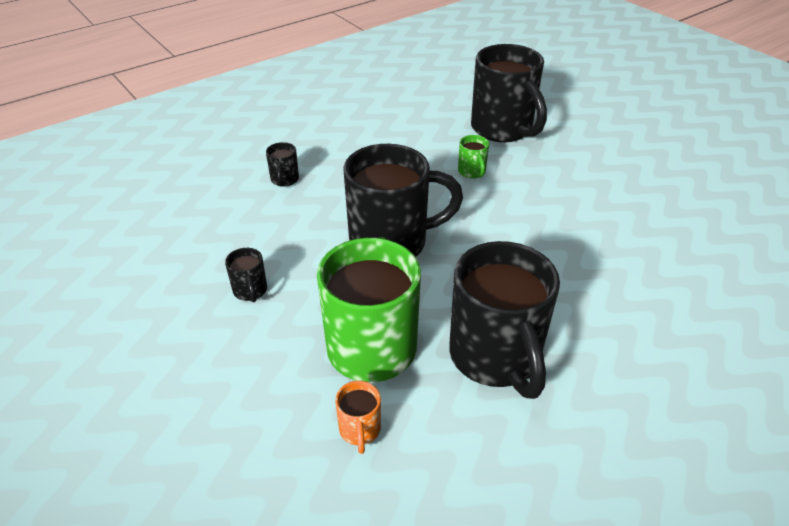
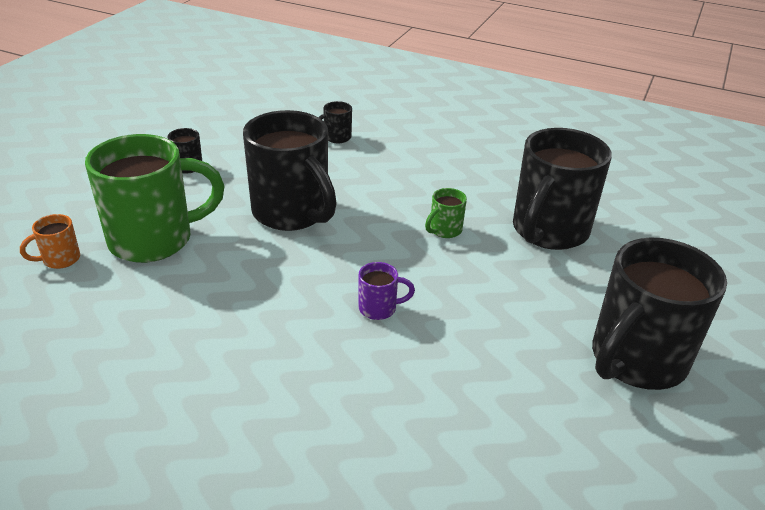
camera: 60 degrees right, 5 degrees down
(495, 357) = (171, 310): black mug -> black mug (636, 360)
(552, 235) = (379, 308): none -> purple mug

